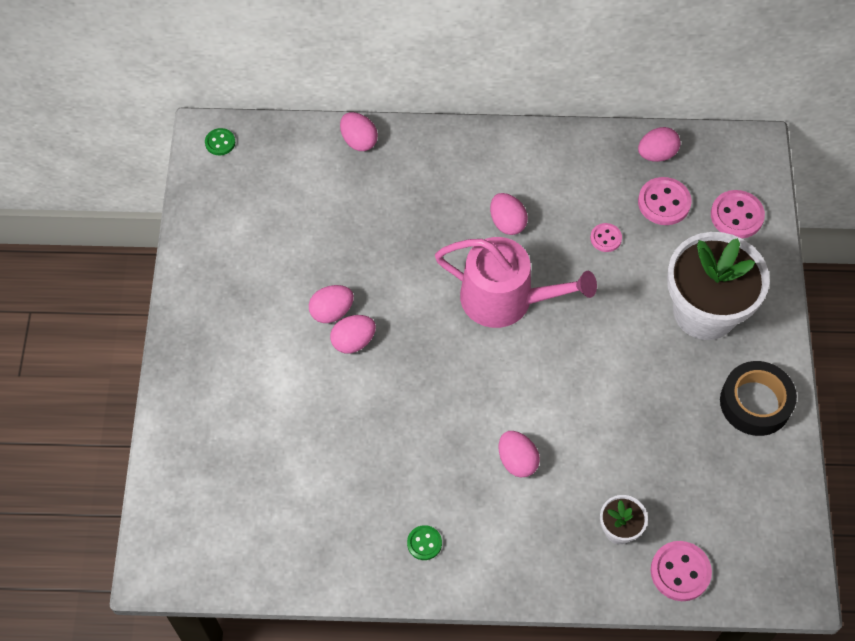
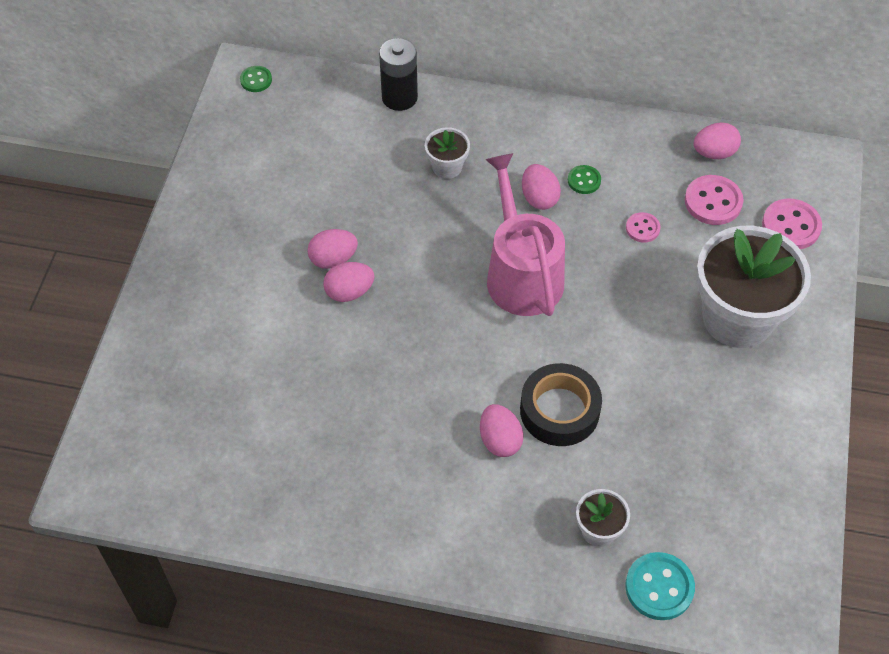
camera: 10 degrees right, 5 degrees down
(359, 141) = (399, 97): pink egg -> black battery
(417, 204) = (447, 167): none -> white flower pot
(424, 543) = (379, 510): green button -> green button (584, 180)
(505, 299) = (521, 274): pink watering can -> pink watering can turned 135 degrees counterclockwise
(680, 572) = (659, 587): pink button -> turquoise button
(755, 403) = (777, 421): black tape -> black tape (559, 410)

